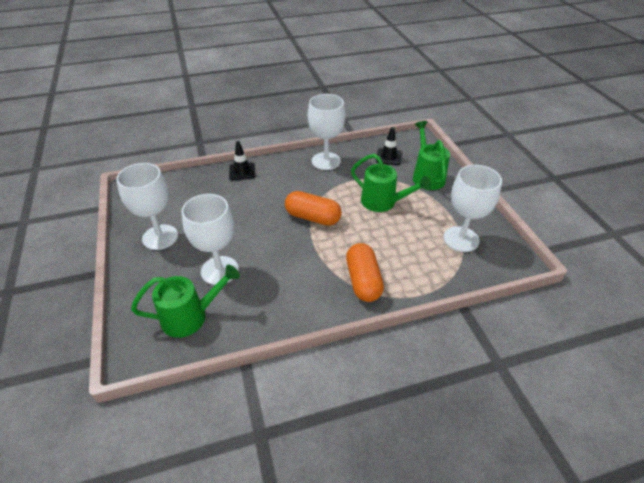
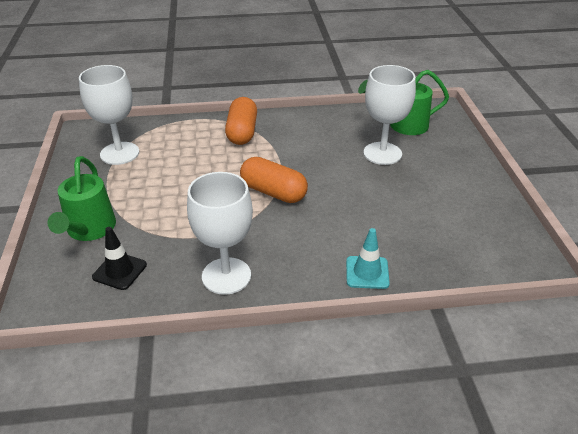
camera: 170 degrees left, 5 degrees down
(160, 237) = (459, 191): white goblet -> none
(242, 171) = (367, 272): black traffic cone -> turquoise traffic cone
(383, 202) = (176, 200): green watering can -> none

